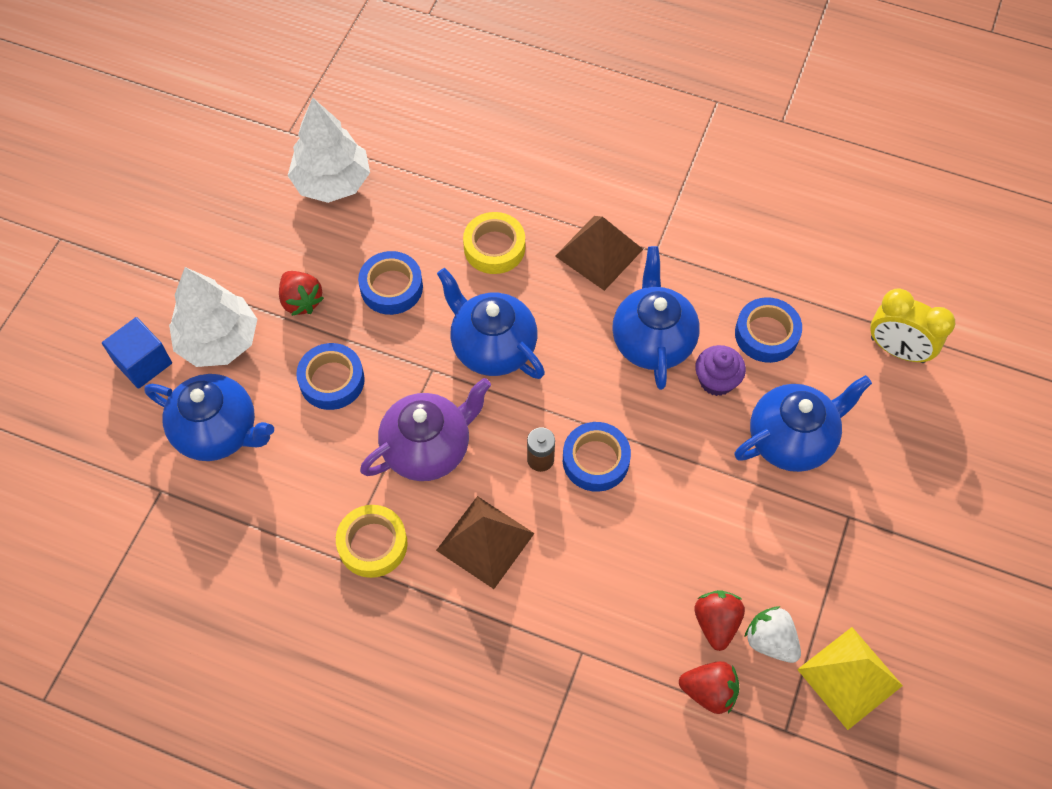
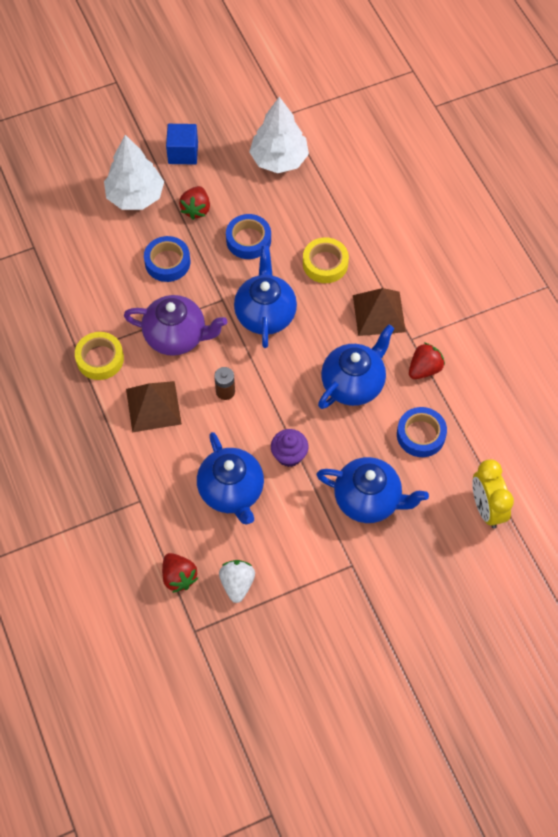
camera: 45 degrees right, 0 degrees up
(143, 363) = (89, 177): blue cube -> blue cube (183, 153)
(218, 431) = (88, 241): blue teapot -> blue teapot (232, 491)
(595, 460) = (252, 417): blue tape -> none
(716, 380) = (363, 434): purple cupcake -> purple cupcake (289, 455)
(716, 623) = (220, 549): red strawberry -> red strawberry (424, 369)
(850, 677) = (256, 639): yellow pyramid -> none

